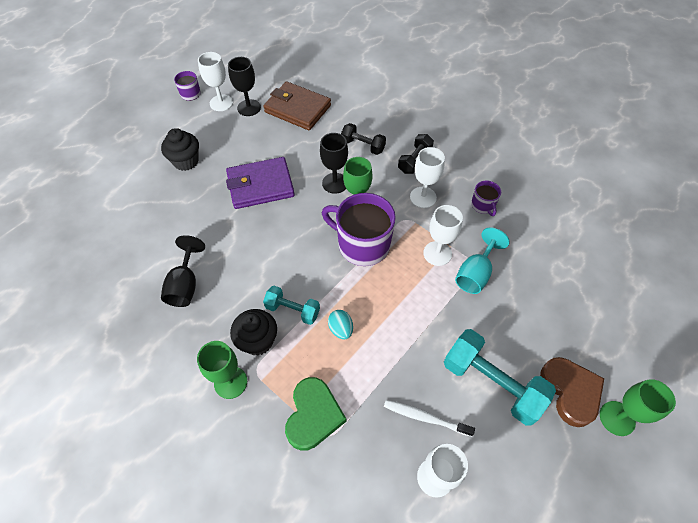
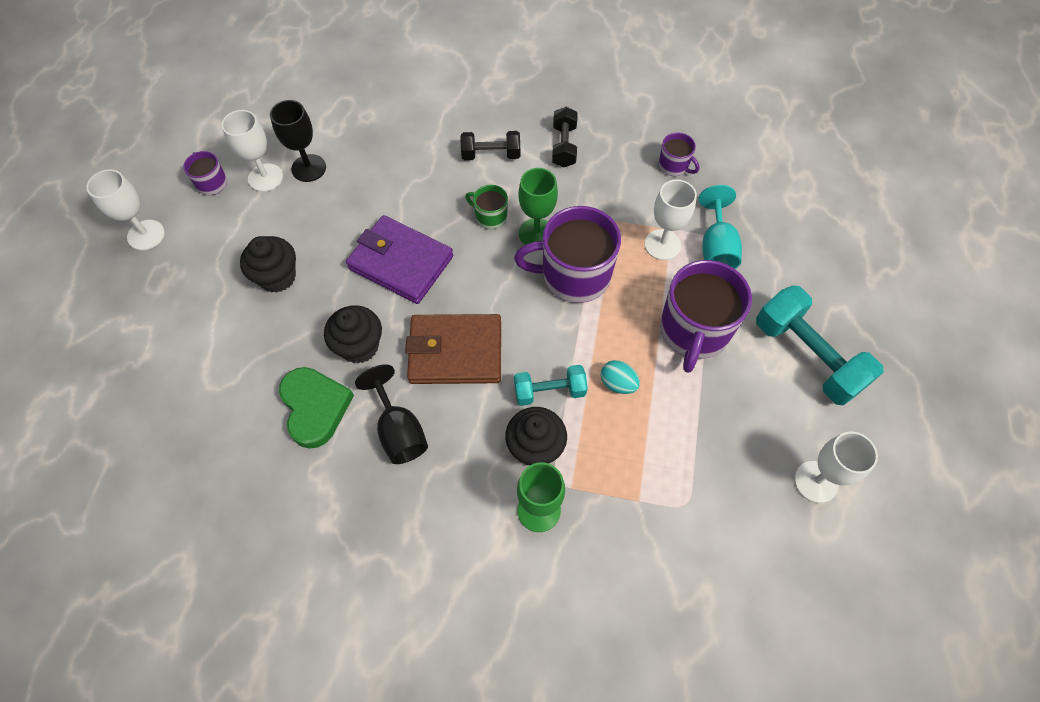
camera: 30 degrees left, 5 degrees up
(200, 223) = (359, 346): none -> black cupcake
(260, 186) = (401, 262): purple wallet -> purple wallet turned 75 degrees clockwise
(297, 109) = (375, 142): brown wallet -> brown wallet (455, 352)
(313, 415) = (654, 492): green heart -> green heart (315, 407)
(335, 183) = (490, 217): black goblet -> green mug
(419, 322) = (694, 331): none -> purple mug
(423, 197) = (603, 186): white goblet -> white goblet (146, 235)
(425, 417) = (767, 428): white toothbrush -> none
(491, 383) = (807, 356): turquoise dumbbell -> turquoise dumbbell turned 45 degrees clockwise
(570, 391) = (883, 323): brown heart -> none
(617, 418) = (938, 327): green goblet -> none

